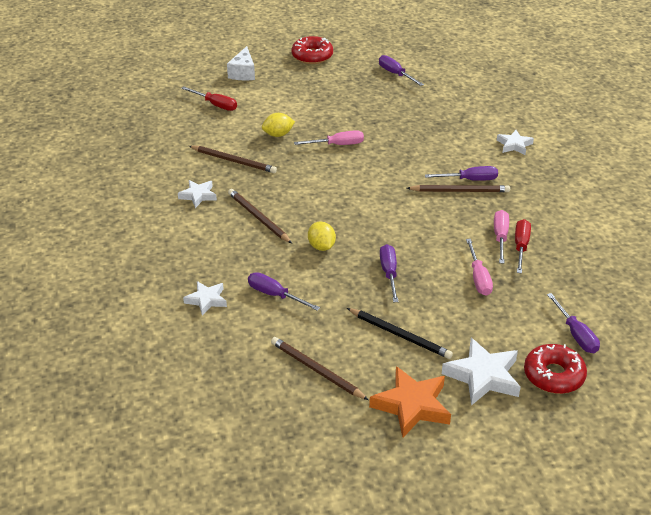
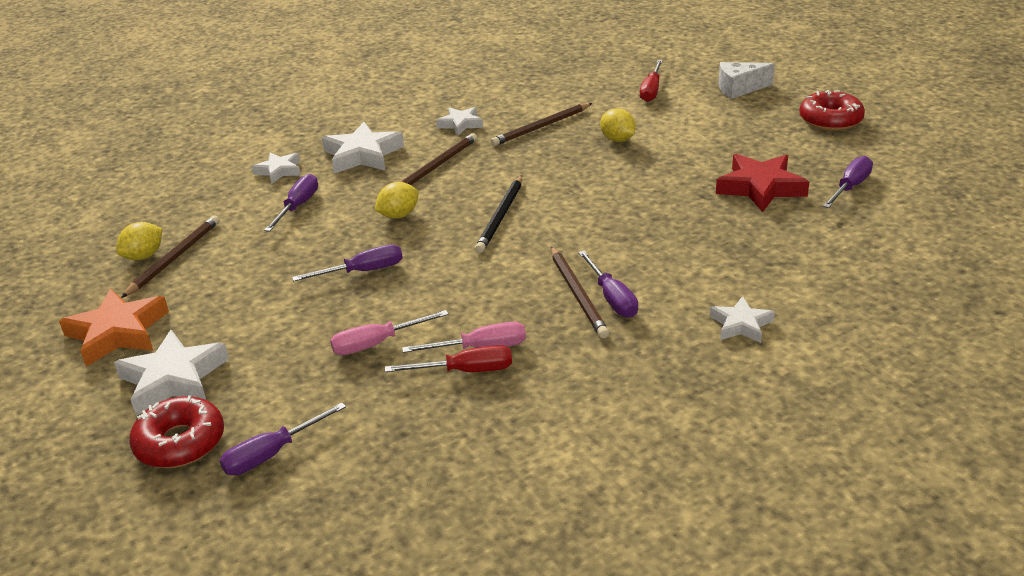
camera: 75 degrees right, 5 degrees down
(212, 252) = (362, 155): none -> white star
(234, 161) = (541, 127): brown pencil -> brown pencil turned 45 degrees clockwise
(303, 389) = (144, 256): none -> yellow lemon
(337, 145) = (625, 181): pink screwdriver -> none
(377, 101) = (760, 188): none -> red star
(400, 335) = (244, 301): black pencil -> black pencil (501, 216)

